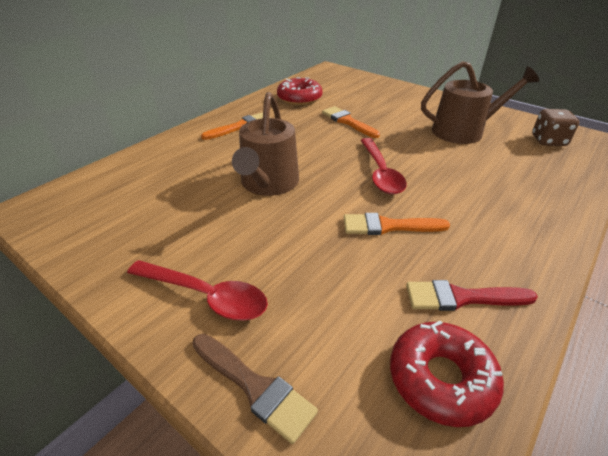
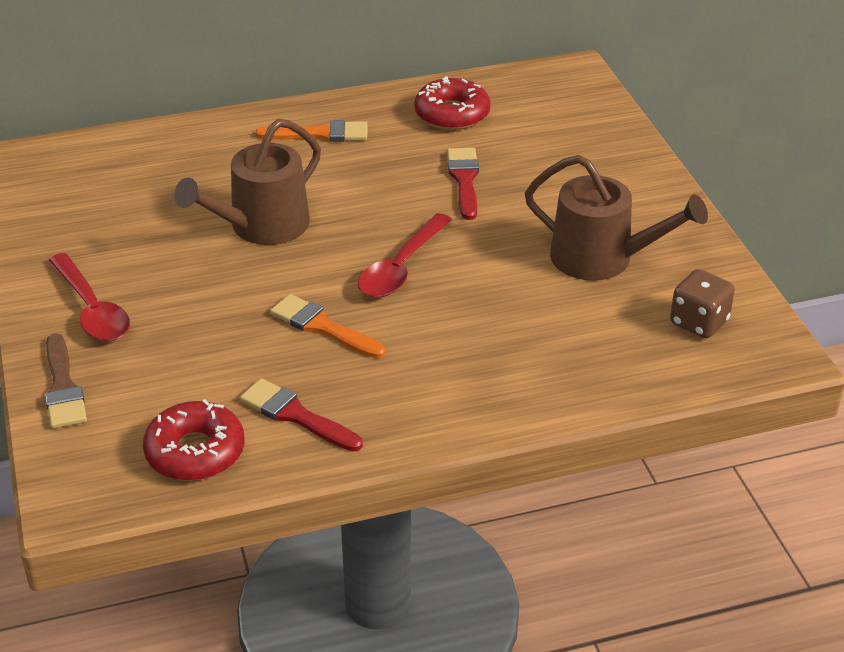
camera: 35 degrees right, 0 degrees up
(348, 122) = (464, 180): orange brush -> red brush

